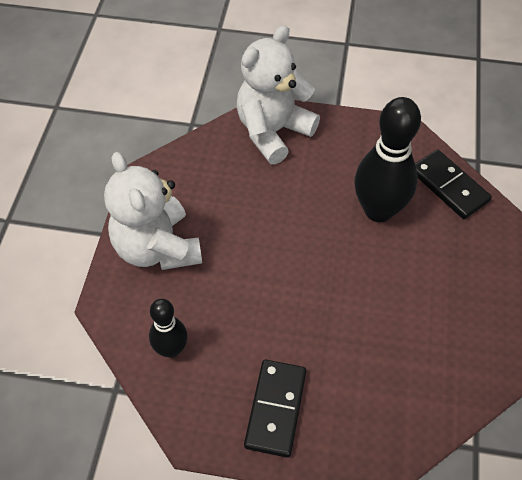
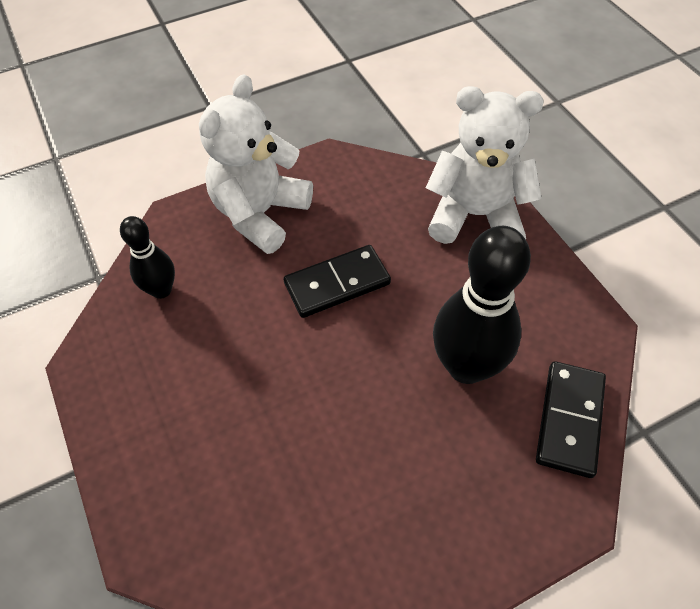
camera: 55 degrees right, 0 degrees up
(276, 409) = (152, 414): black domino -> black domino (337, 284)

